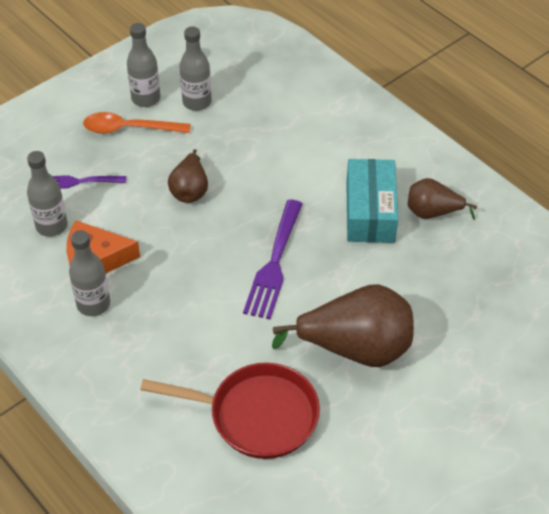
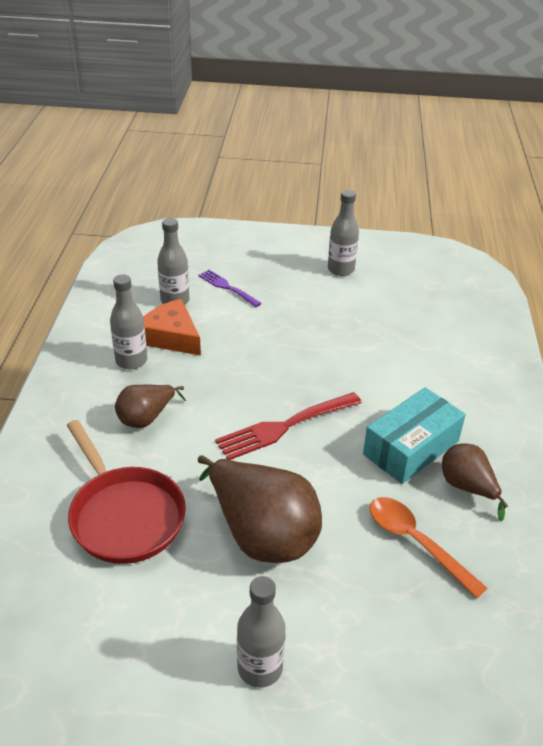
camera: 45 degrees right, 10 degrees down
(128, 129) = (304, 279): orange spoon -> orange spoon (415, 542)
(190, 190) = (292, 340): brown pear -> brown pear (146, 418)
(197, 102) = (374, 292): grey bottle -> grey bottle (260, 668)
(274, 263) = (284, 426): purple fork -> red fork

